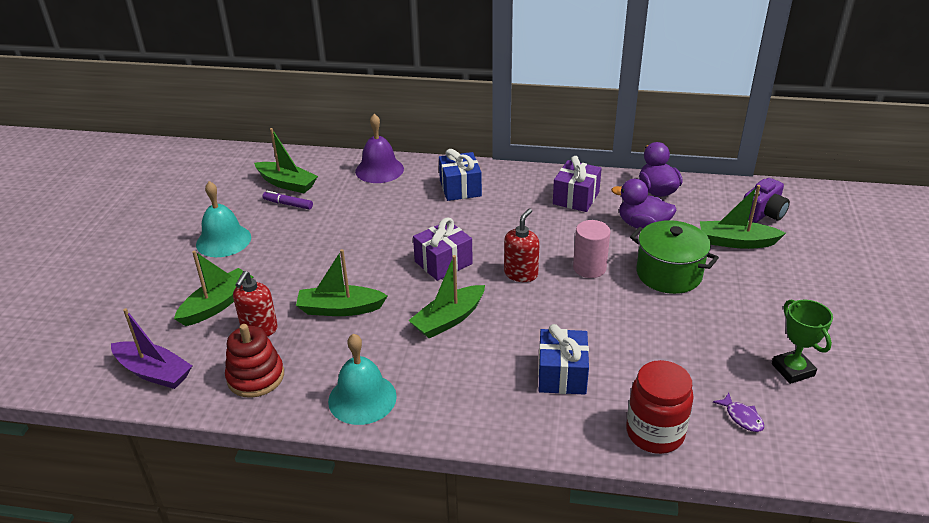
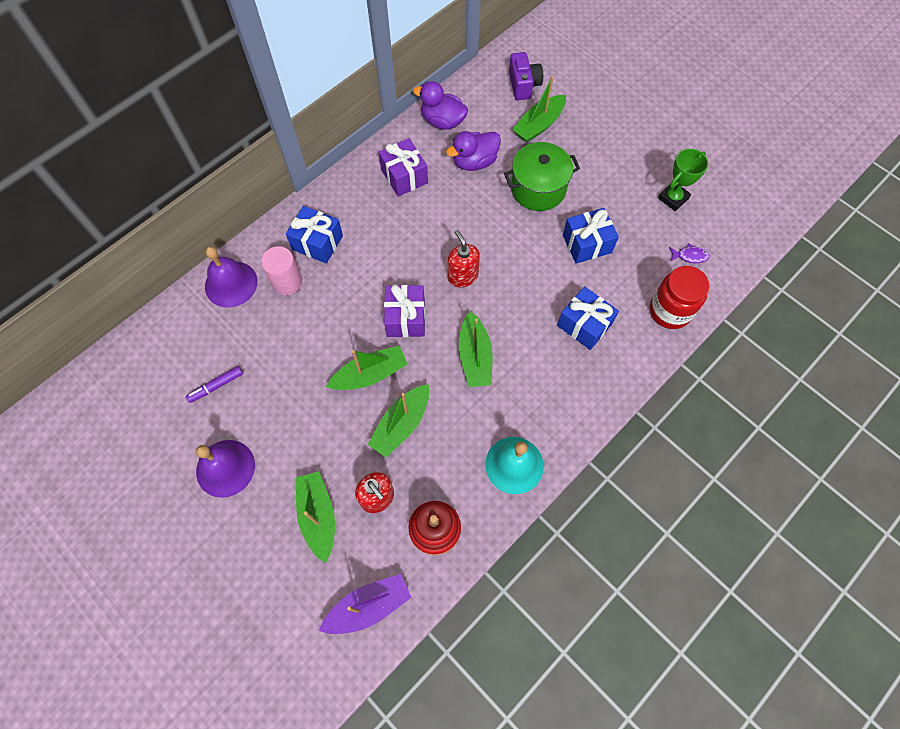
camera: 55 degrees left, 30 degrees up
(223, 240) = (225, 468): turquoise bell -> purple bell
(287, 184) = (180, 369): green boat -> green boat (370, 374)
(589, 268) = (492, 229): pink cylinder -> pink cylinder (287, 282)
(653, 333) = (587, 244): none -> blue gift
(793, 370) = (673, 198): green trophy -> green trophy turned 60 degrees counterclockwise

